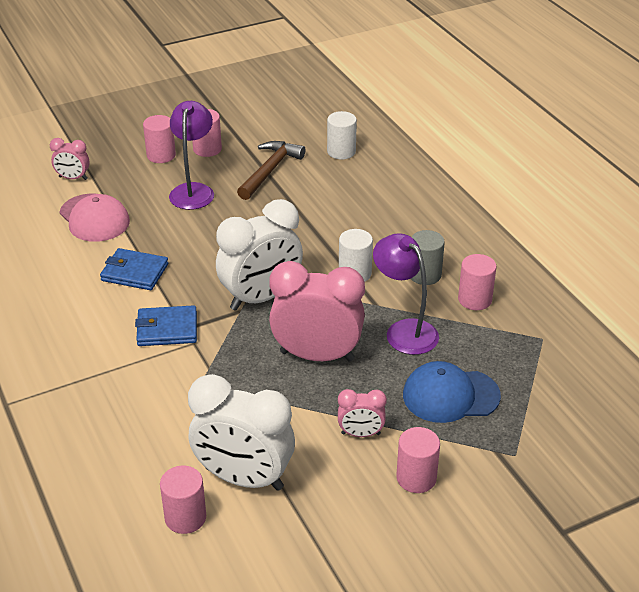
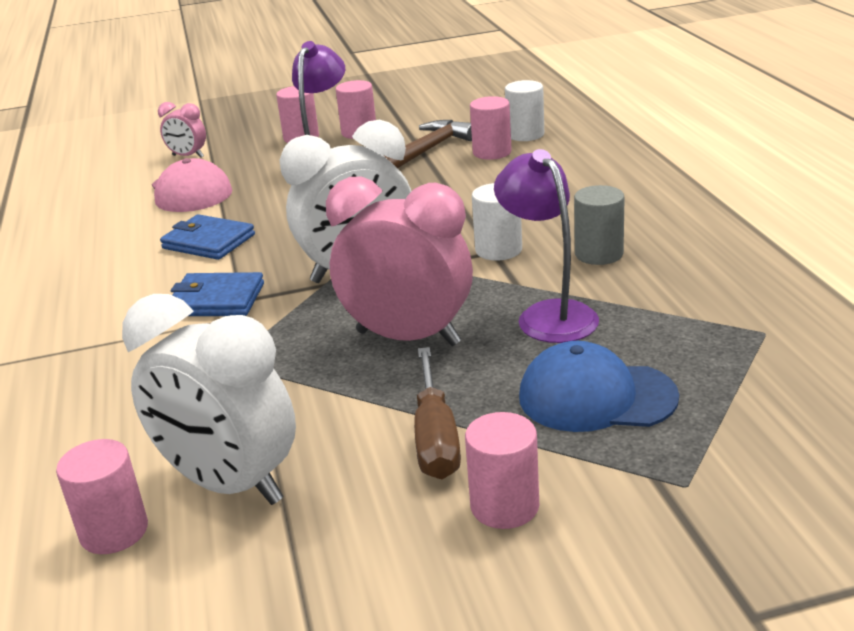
camera: 15 degrees right, 10 degrees down
(360, 434) = (435, 438): pink clock -> brown screwdriver
(475, 299) = (666, 283): pink cylinder -> pink cylinder (492, 152)

